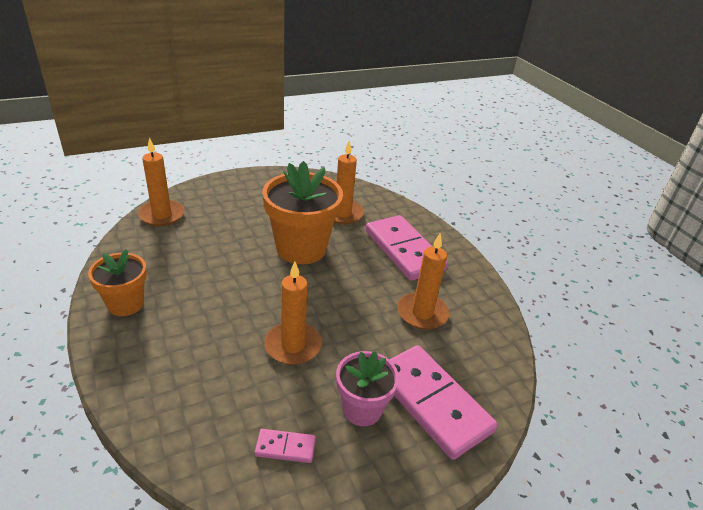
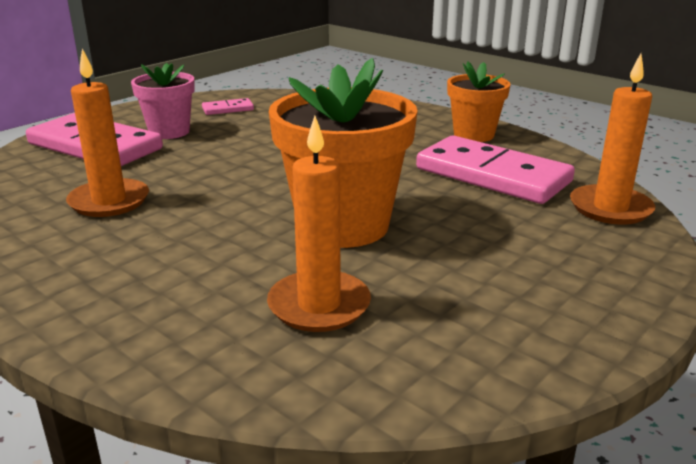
camera: 160 degrees right, 10 degrees down
(293, 345) = (266, 147): orange candle -> none
(404, 250) = (152, 272): pink domino -> pink domino (492, 175)

